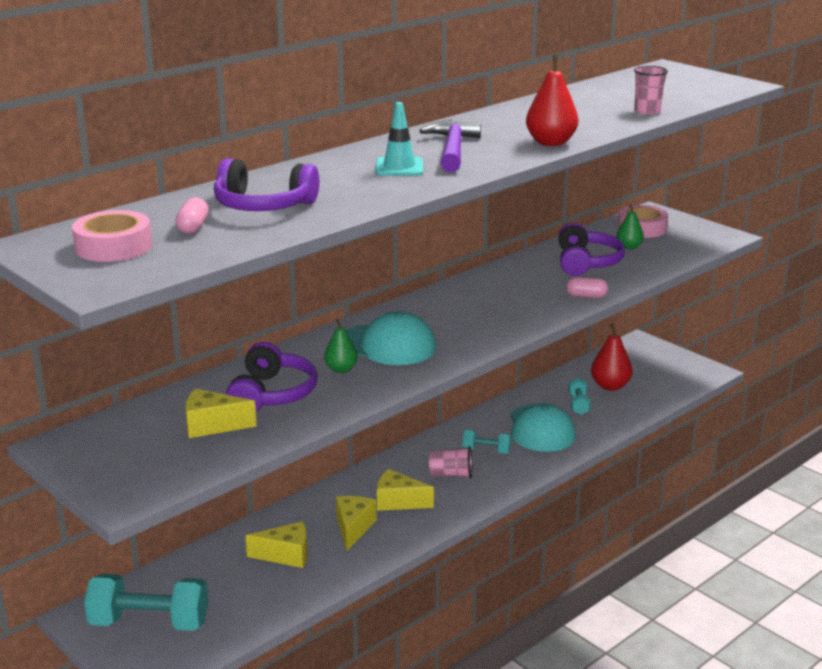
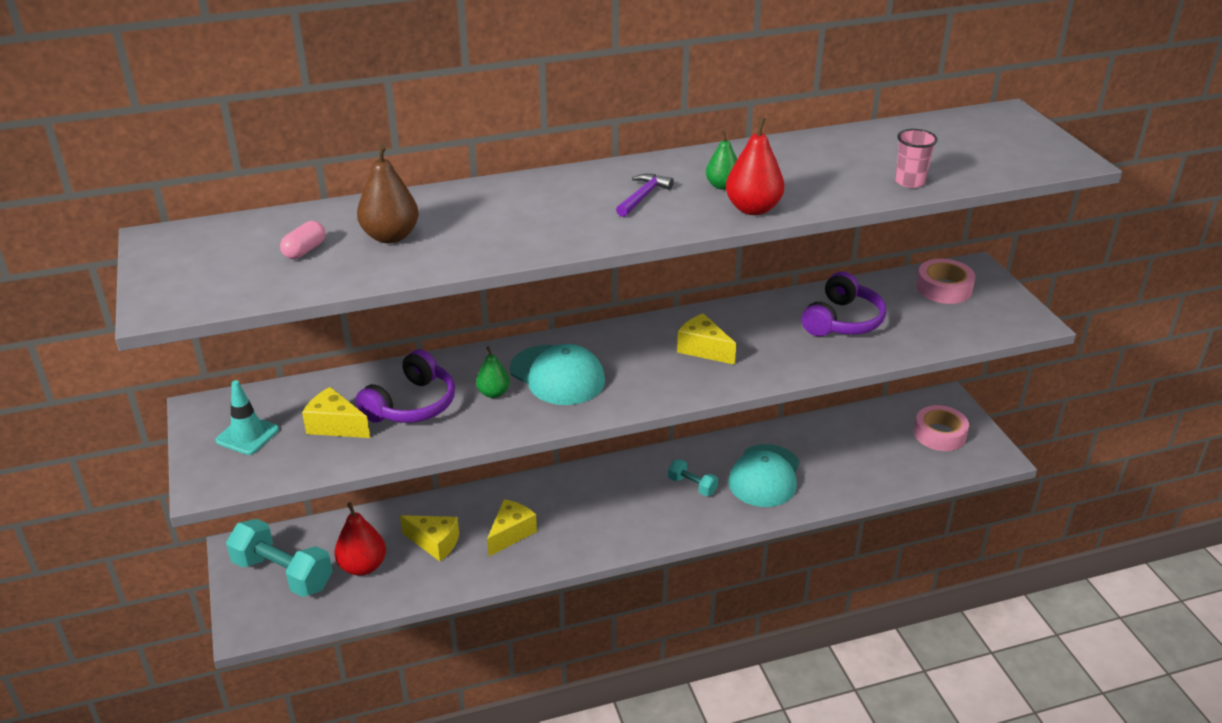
camera: 25 degrees right, 10 degrees up
(113, 246) = (219, 259): pink tape -> pink tape (939, 434)
(263, 206) = (390, 236): purple headphones -> brown pear
(398, 502) = (570, 518): yellow cheese -> yellow cheese (703, 349)
(399, 167) = (565, 211): turquoise traffic cone -> turquoise traffic cone (247, 435)
(451, 474) = (640, 502): pink cup -> none
(452, 149) = (643, 196): purple hammer -> purple hammer, size x0.60
(578, 405) = (823, 458): turquoise dumbbell -> none
(586, 296) = (804, 366): pink capsule -> none
(610, 386) = (874, 445): red pear -> red pear (363, 566)
(629, 247) = (907, 311): green pear -> green pear (722, 186)

